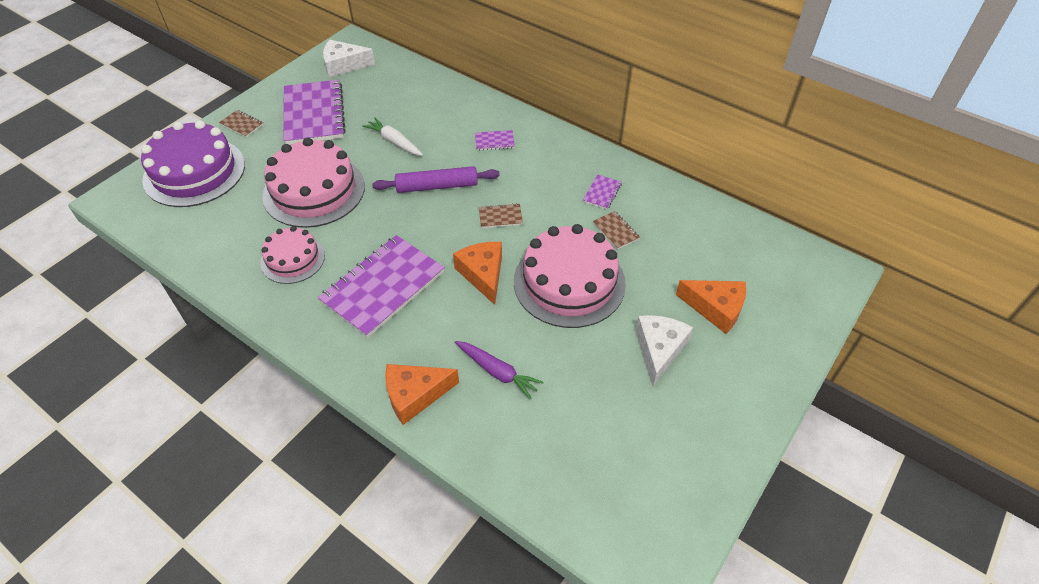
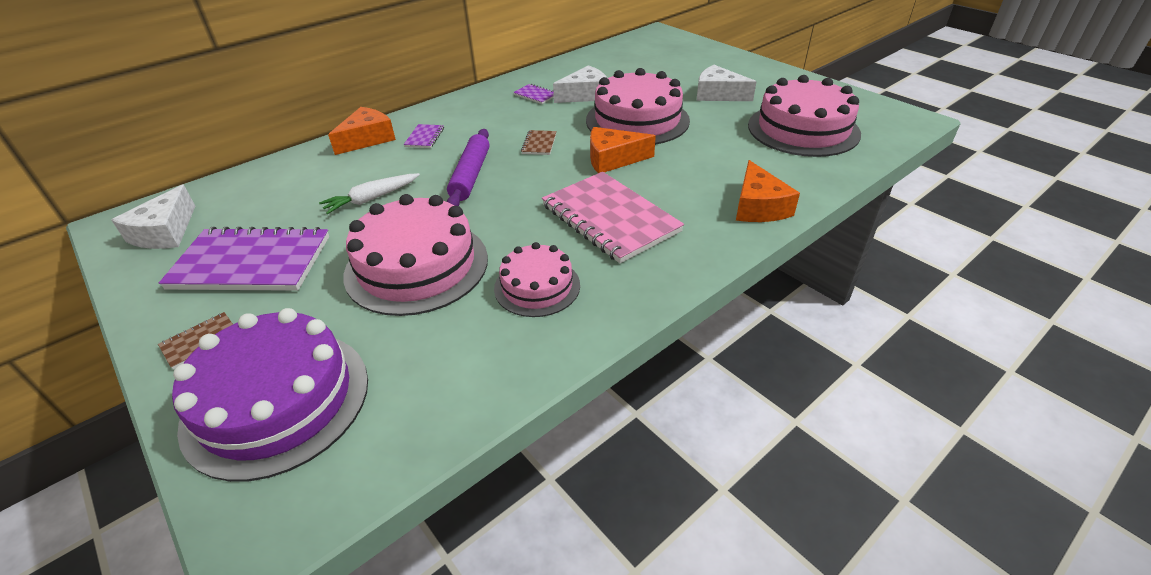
camera: 75 degrees left, 10 degrees down
(383, 287) = (610, 218): purple notebook -> pink notebook
(497, 372) = (733, 162): purple carrot -> none
(590, 439) = (803, 129): none -> pink cake
(615, 231) = (585, 95): brown notebook -> white cheese
(715, 308) = (681, 71): orange cheese -> orange cheese (367, 139)

